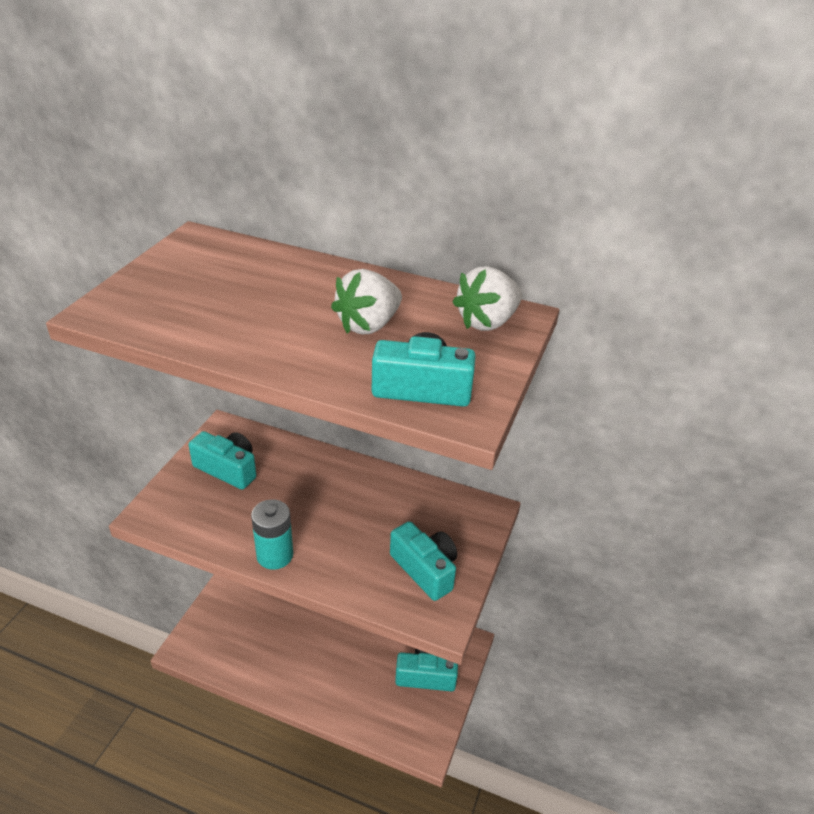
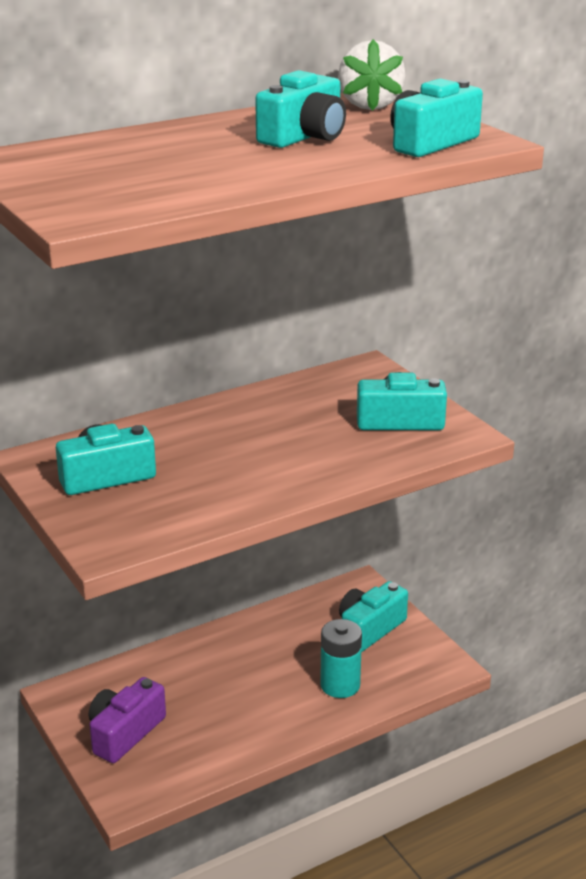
camera: 50 degrees left, 10 degrees down
(234, 612) = (124, 733): none -> purple camera
(275, 555) = (278, 490): turquoise battery -> turquoise battery (340, 685)
(368, 325) = (304, 137): white strawberry -> turquoise camera

